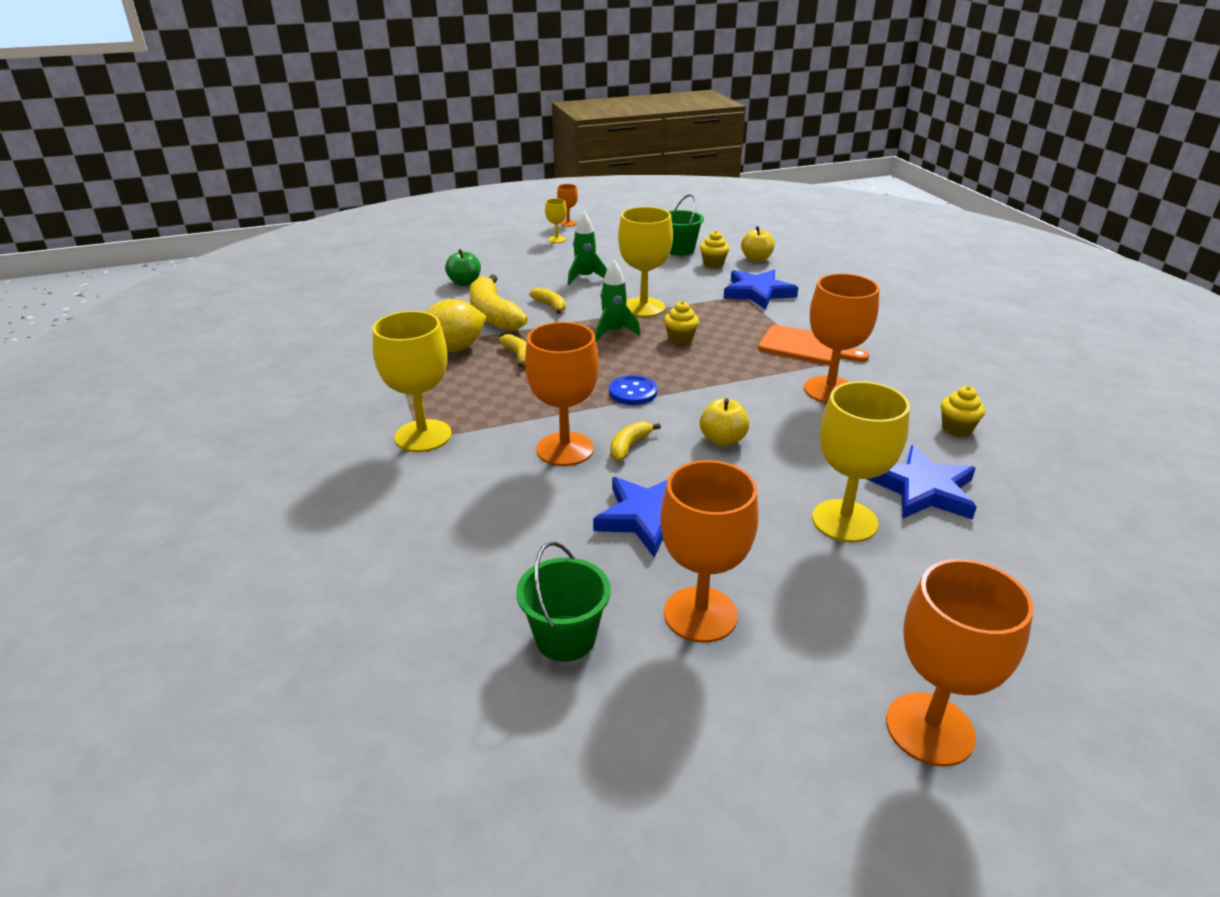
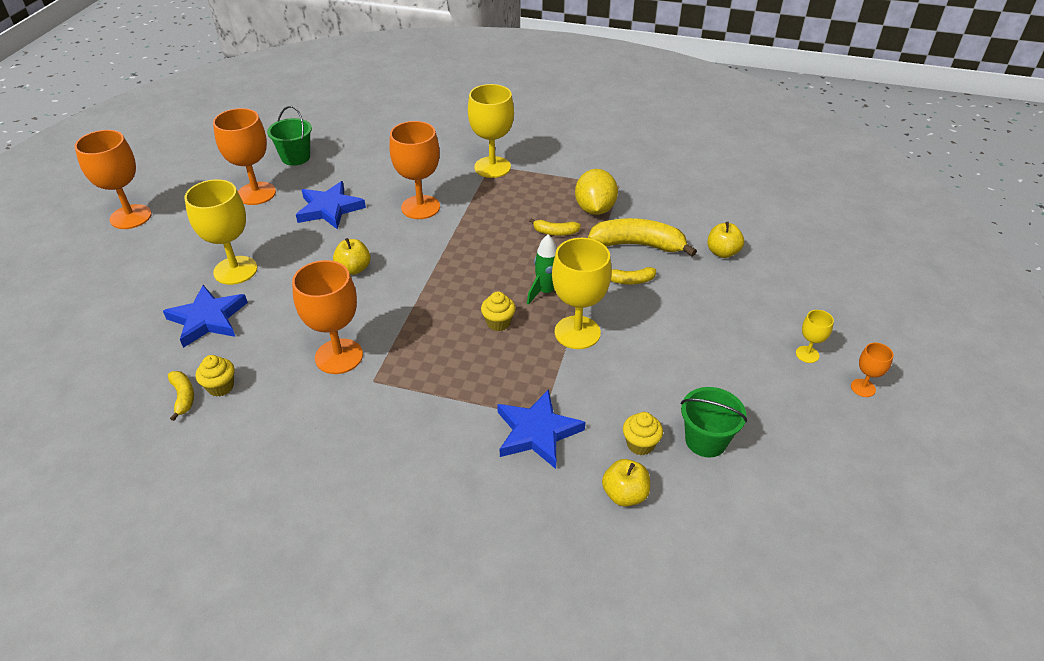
camera: 125 degrees right, 10 degrees up
(464, 283) = (722, 252): green apple -> yellow apple
(585, 278) = (677, 327): green rocket -> none
(629, 446) = (394, 230): yellow banana -> yellow banana (183, 397)
(633, 392) = (449, 260): blue button -> none
(806, 347) = (407, 390): orange cutting board -> none

